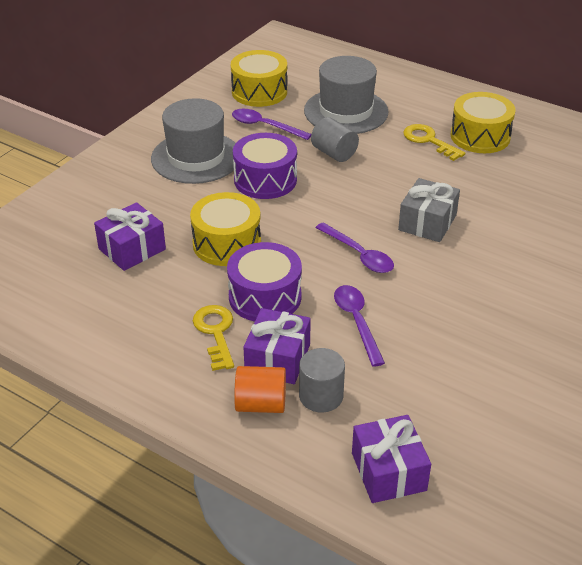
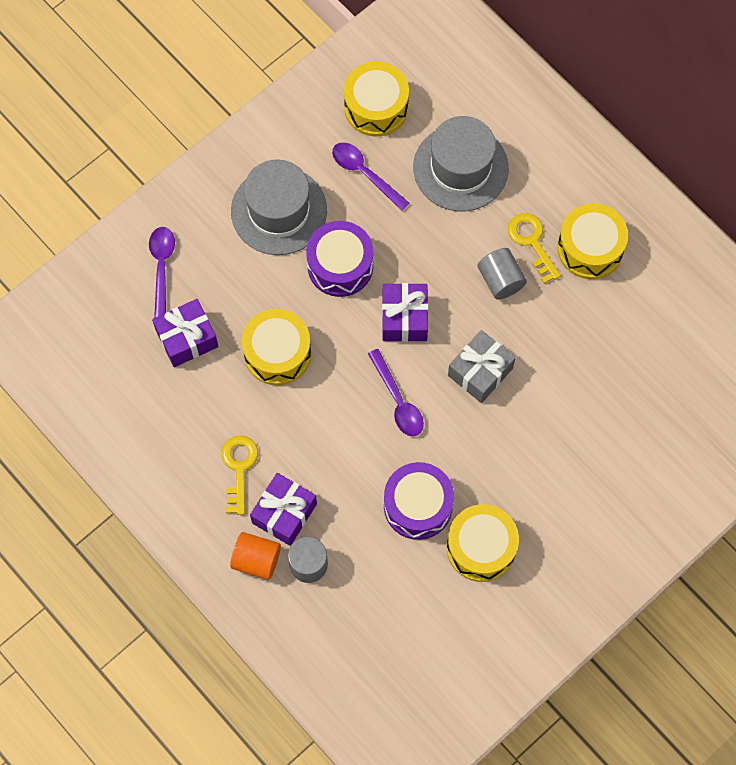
camera: 15 degrees right, 30 degrees up
(265, 297) = (294, 435): purple drum -> purple drum (418, 506)
(334, 153) = (424, 239): grey cylinder -> grey cylinder (500, 280)
(357, 322) = (367, 487): purple spoon -> purple spoon (162, 268)
(388, 471) = (337, 655): purple gift -> purple gift (404, 318)
(498, 345) = (481, 547): none -> yellow drum

